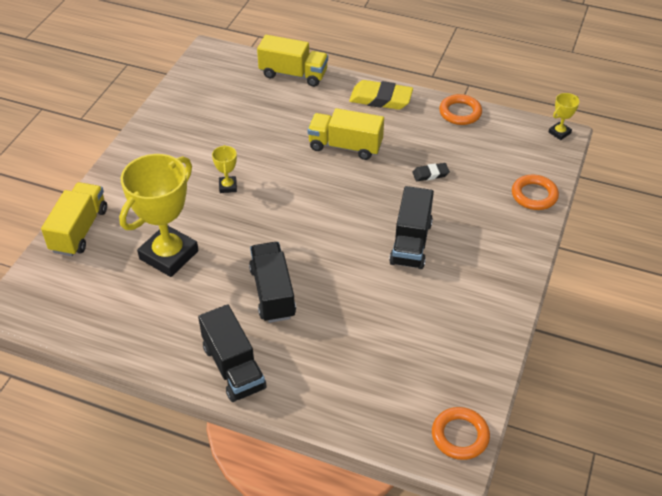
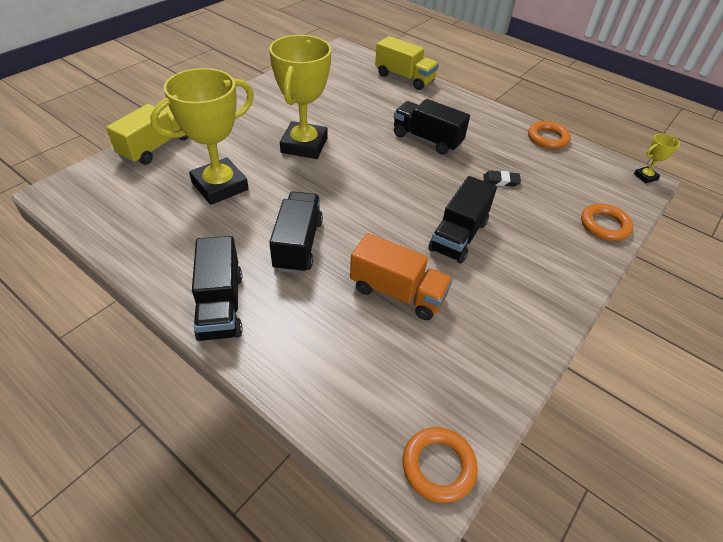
camera: 15 degrees right, 0 degrees up
(228, 186) = (304, 145): yellow trophy -> yellow trophy, size x2.32
(345, 146) = (427, 139): yellow truck -> black truck
(378, 311) = (397, 292): none -> orange truck
(381, 99) = (475, 111): yellow eraser -> none

